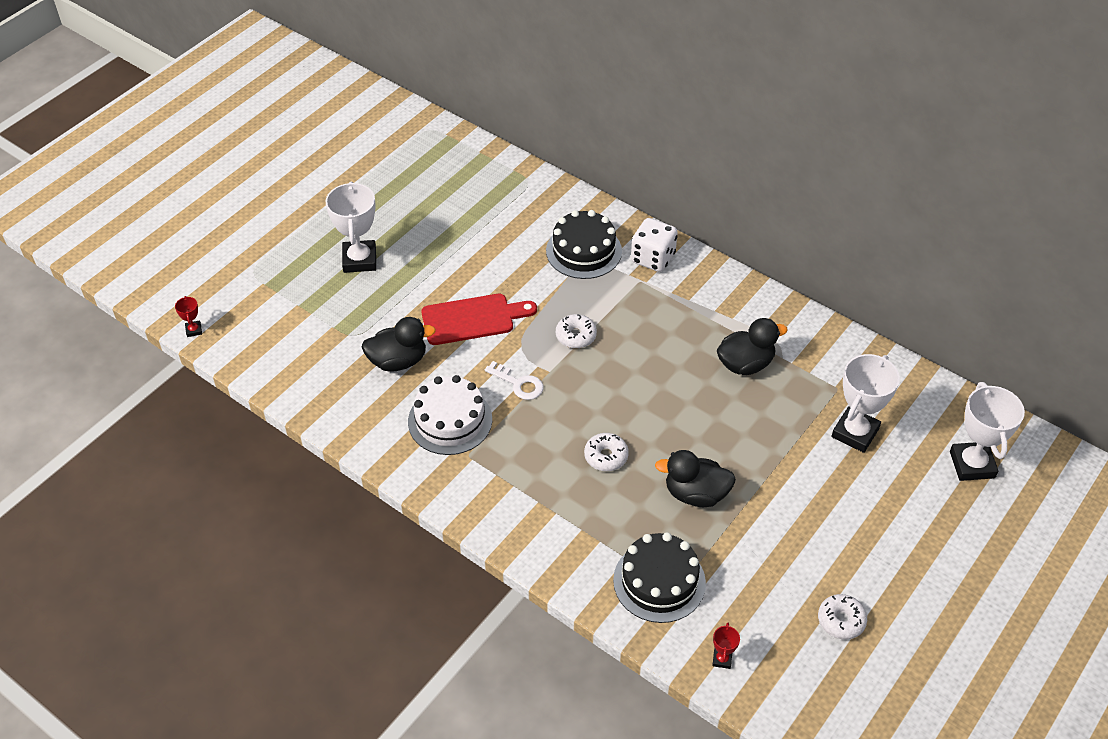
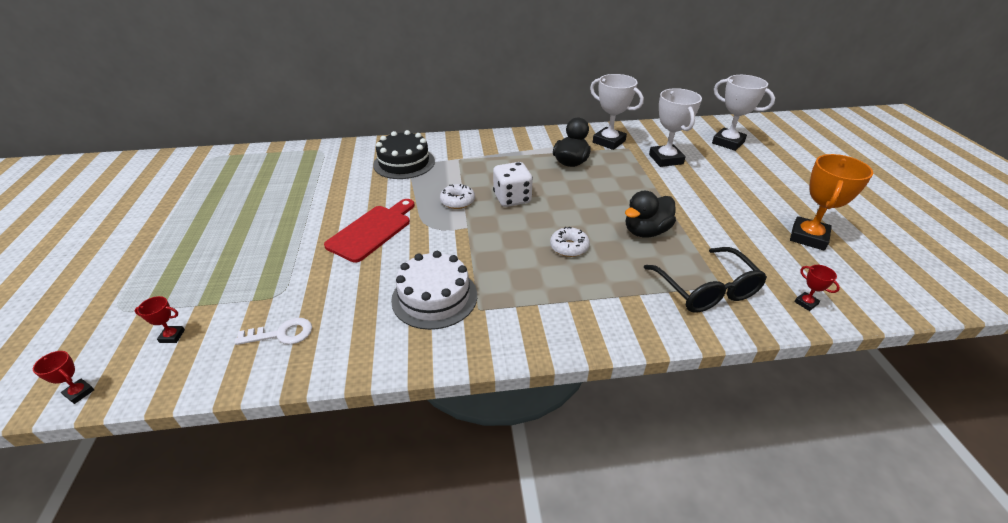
camera: 45 degrees left, 10 degrees down
(266, 323) = (172, 336): none -> red trophy
(359, 260) = (229, 247): white trophy -> white trophy (609, 142)
(398, 361) = (342, 287): black duck -> none
(518, 384) = (455, 245): white key -> white key (281, 334)
(653, 258) = (451, 147): white dice -> white dice (512, 198)
(659, 581) = (706, 289): black cake -> black glasses
(841, 620) = (808, 237): white donut -> orange trophy

